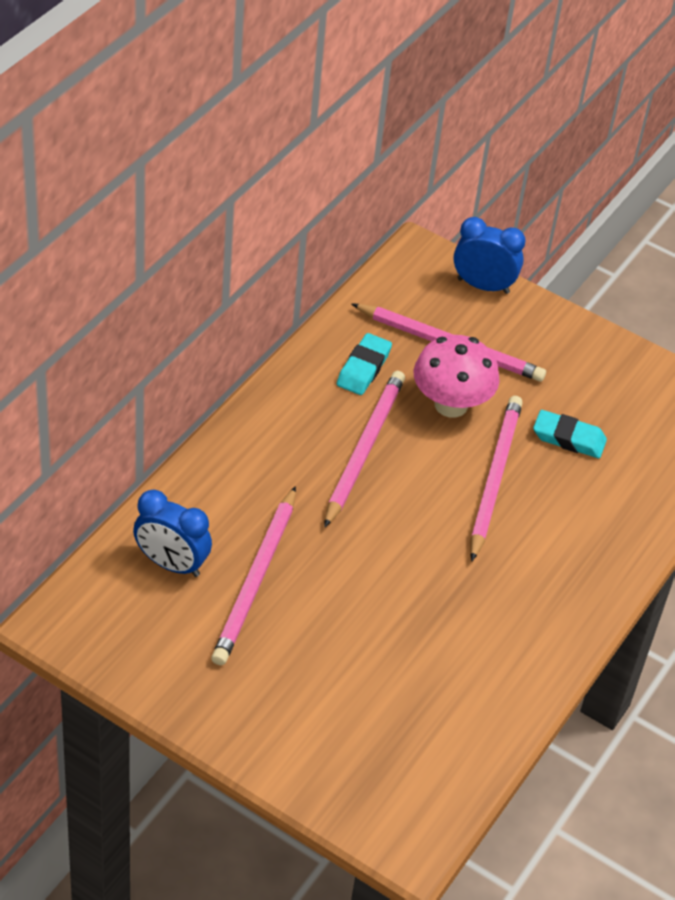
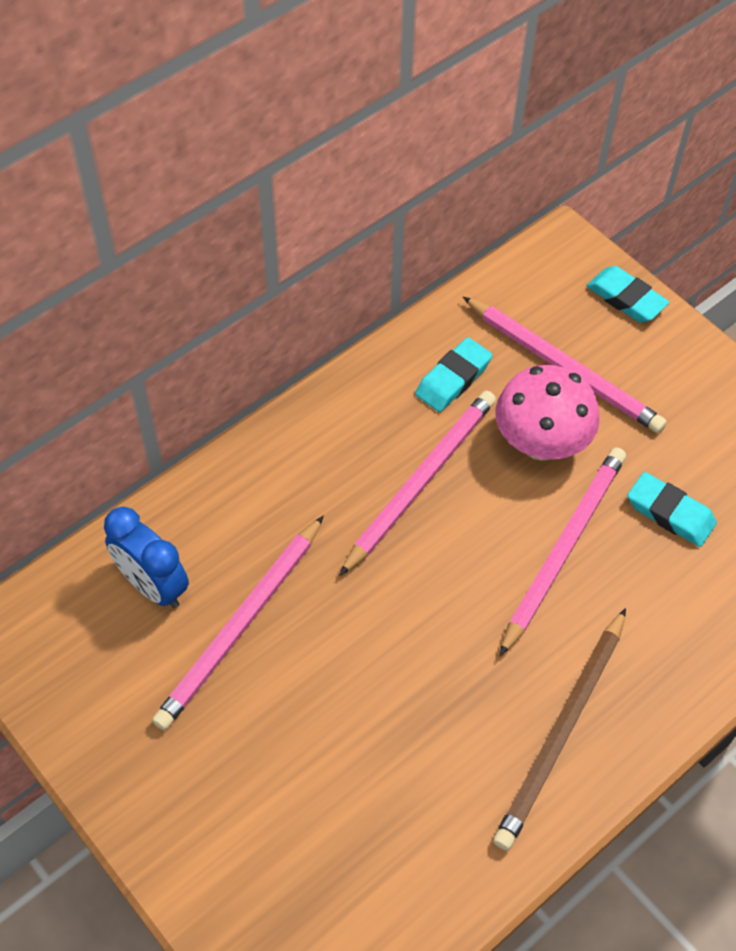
camera: 20 degrees right, 10 degrees up
(483, 286) = (626, 298): blue clock -> turquoise eraser
(536, 606) = (562, 731): none -> brown pencil

